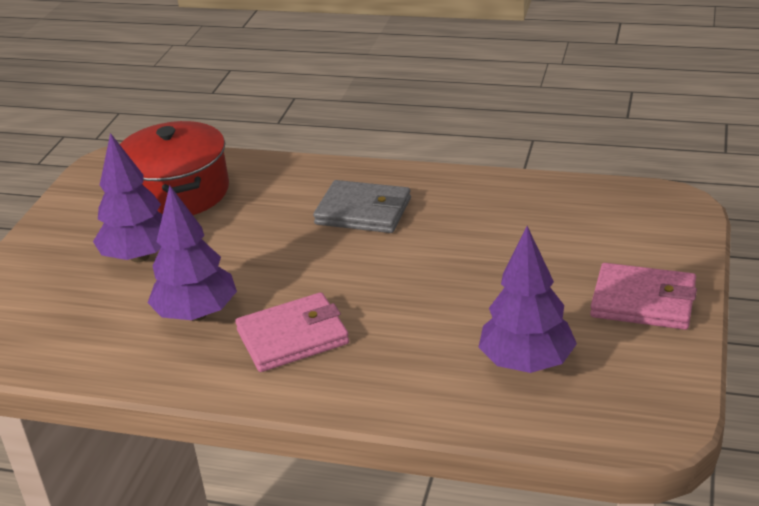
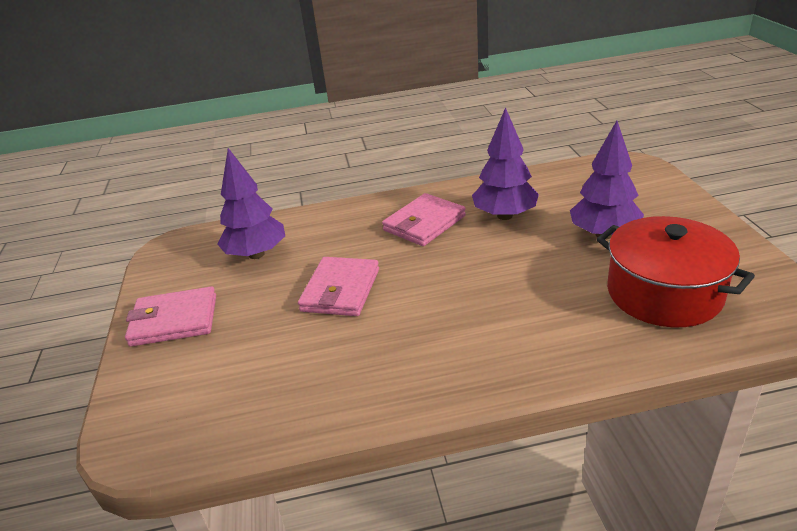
camera: 155 degrees right, 0 degrees up
(363, 211) = (462, 329): grey wallet -> none
(446, 280) = (340, 290): none -> pink wallet

